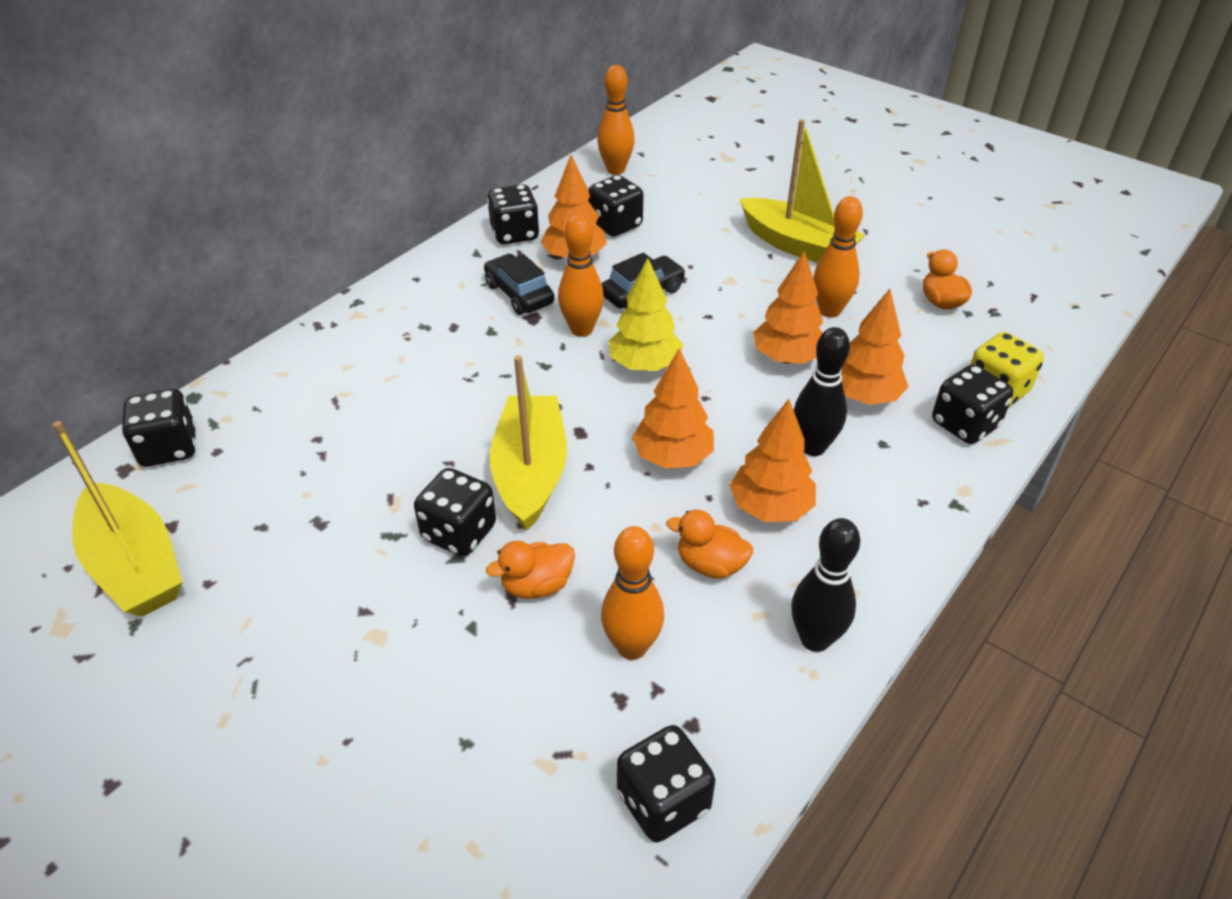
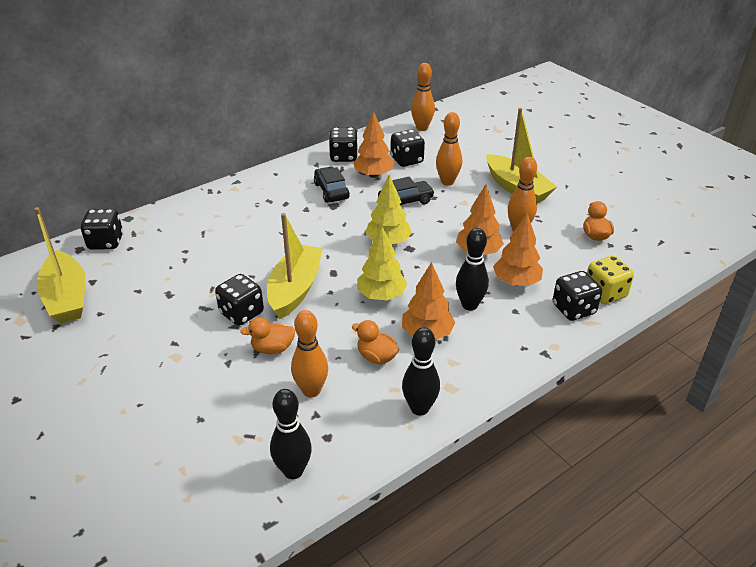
camera: 15 degrees right, 5 degrees down
(581, 330) = (359, 216): orange bowling pin -> orange bowling pin (447, 182)
(663, 801) = (293, 471): black dice -> black bowling pin
(672, 457) = (381, 295): orange tree -> yellow tree

